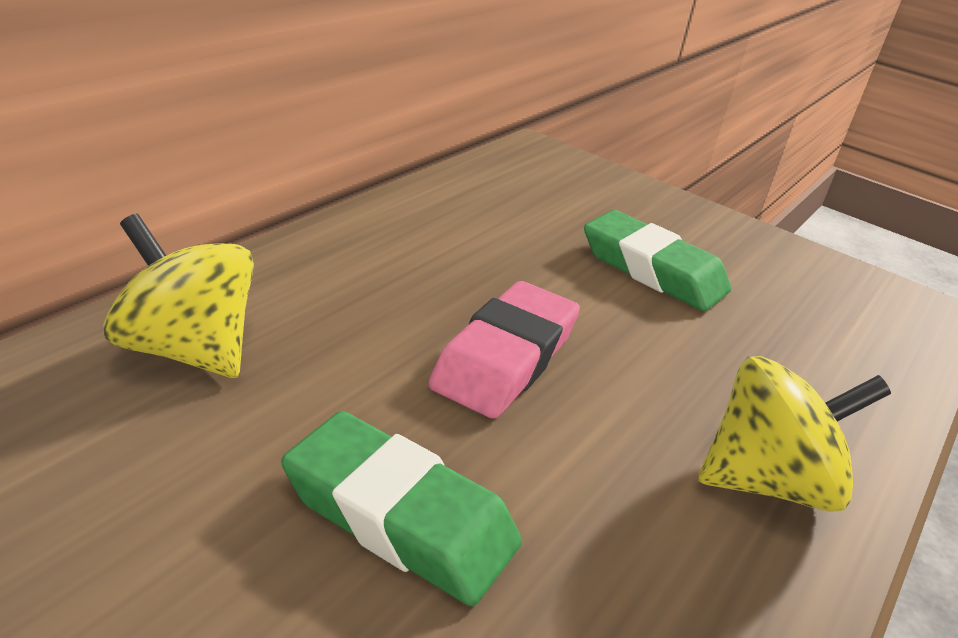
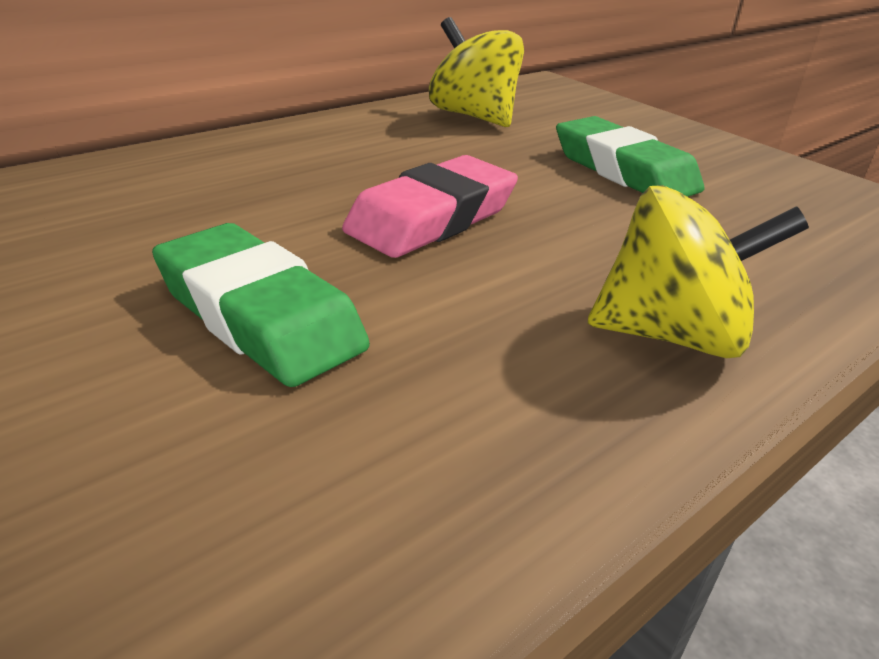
camera: 15 degrees right, 0 degrees up
(187, 349) = (136, 187): yellow spinning top -> yellow spinning top (473, 116)

